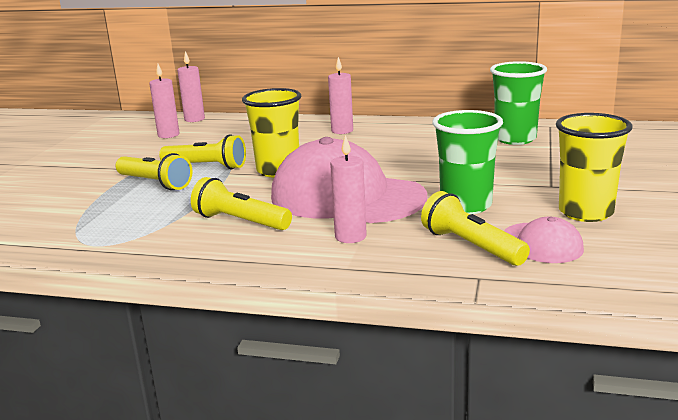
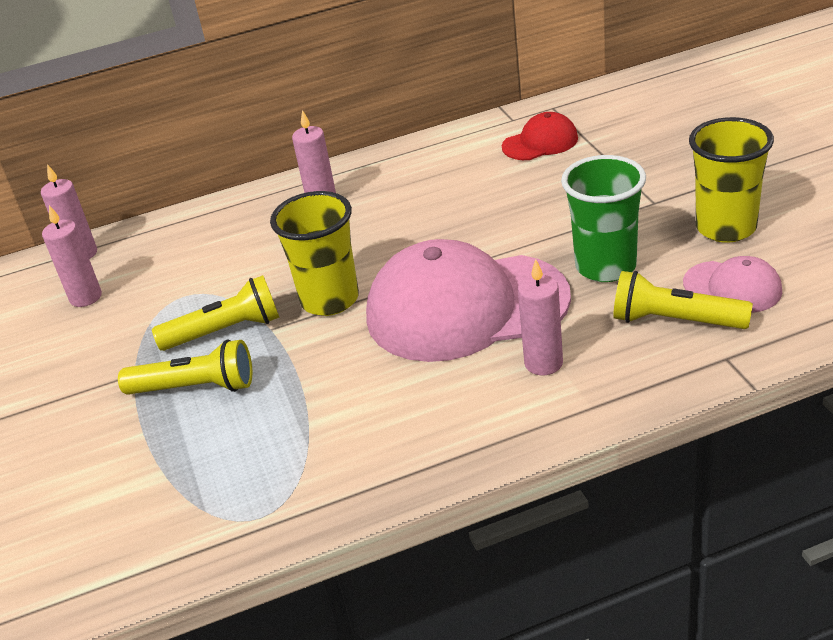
camera: 30 degrees left, 15 degrees up
(240, 222) = (393, 398): yellow flashlight -> none
(515, 139) = (540, 142): green cup -> red cap

